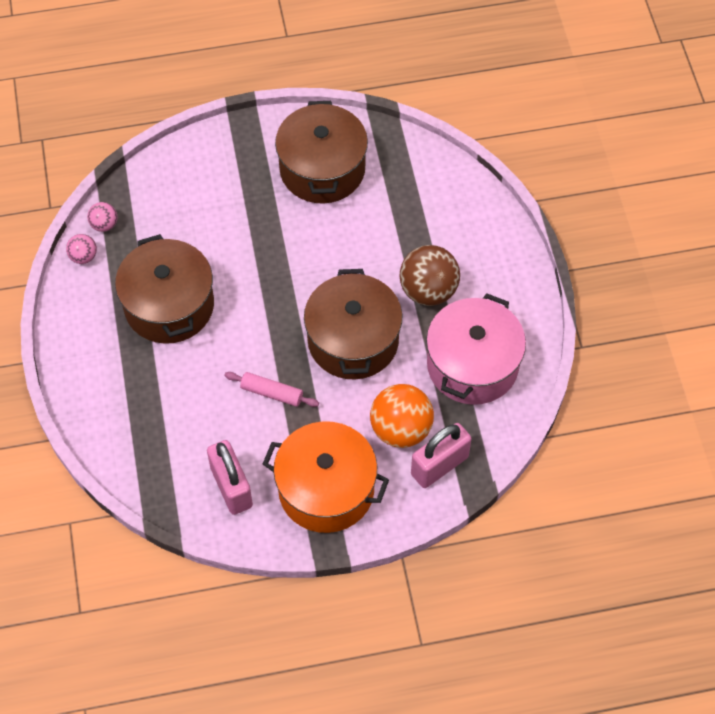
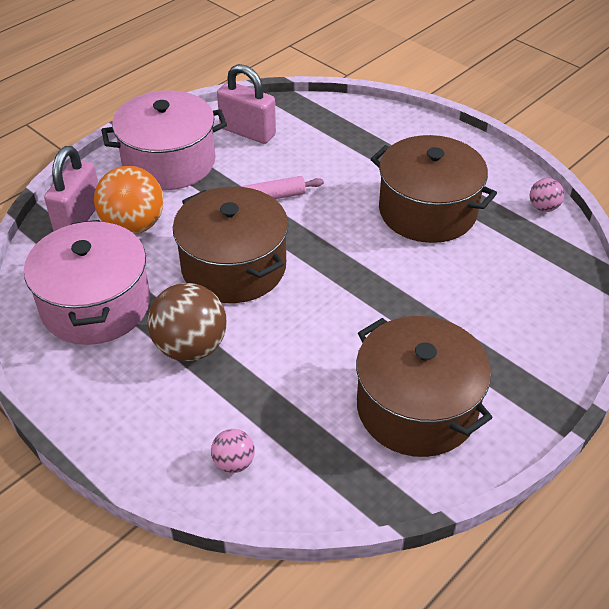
camera: 145 degrees right, 15 degrees down
(104, 225) = (560, 238): pink ball -> pink ball (234, 462)
(326, 489) = (169, 162): orange pot -> pink pot

